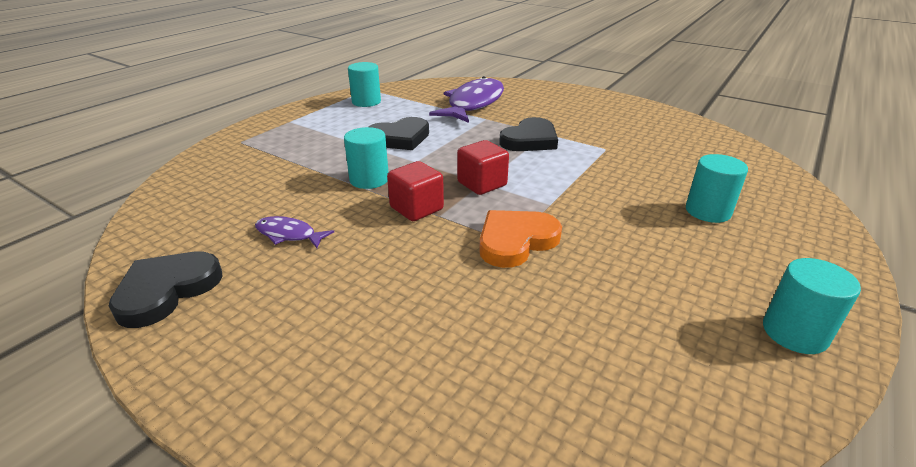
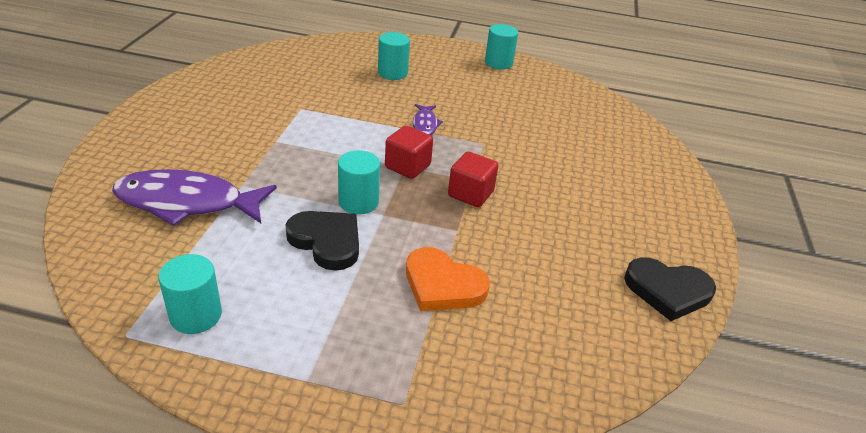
camera: 115 degrees left, 5 degrees up
(289, 235) = (558, 254): purple fish -> purple fish (425, 124)
(369, 180) = (439, 236): turquoise cylinder -> turquoise cylinder (358, 202)
(516, 241) = (481, 142): orange heart -> orange heart (442, 285)
(530, 140) = (296, 149): black heart -> none

